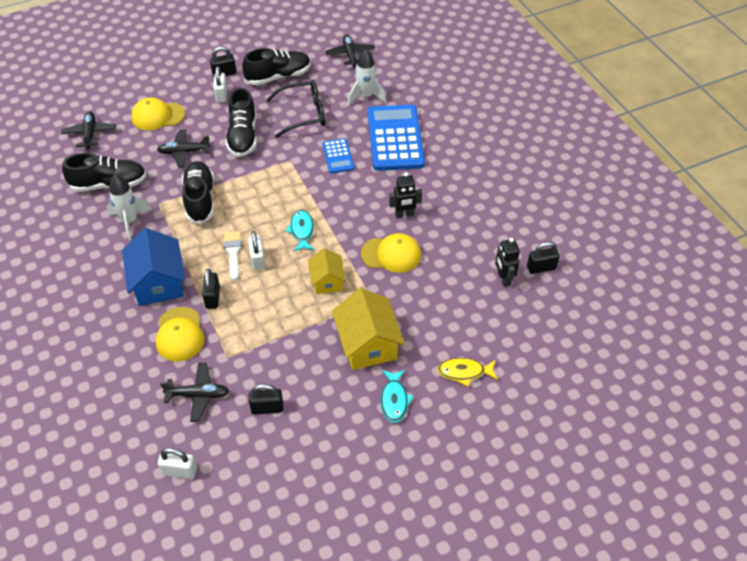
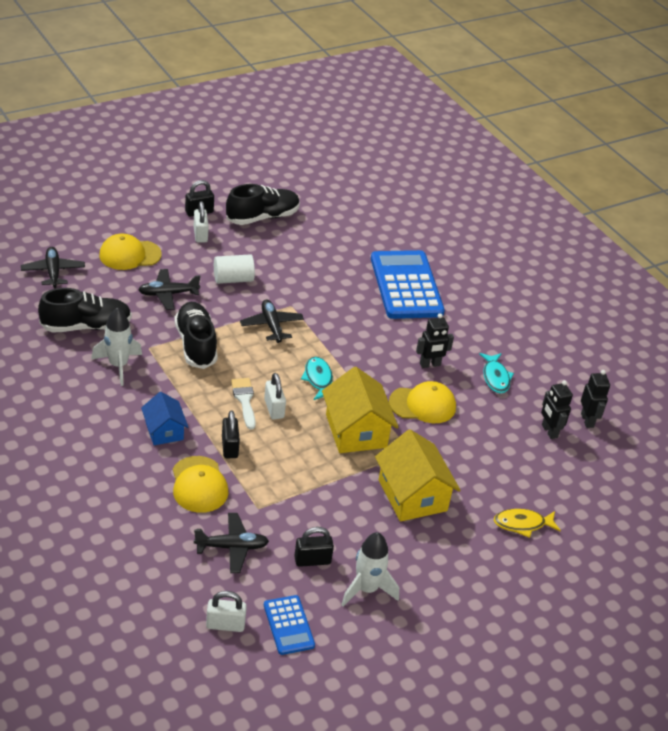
camera: 10 degrees left, 10 degrees down
(158, 282) = (164, 431): blue house -> blue house, size x0.60
(243, 136) = (233, 279): black shoe -> white cylinder
(304, 114) = (299, 258): black glasses -> none
(327, 281) = (356, 431): yellow house -> yellow house, size x1.66
(338, 156) = (345, 303): blue calculator -> blue calculator (288, 625)
(350, 54) = (340, 197): black plane -> black plane (271, 326)
(366, 96) = (365, 241): white rocket -> white rocket (367, 589)
(394, 400) = (451, 552): turquoise fish -> turquoise fish (495, 377)
(541, 268) = (587, 420): black padlock -> black robot

